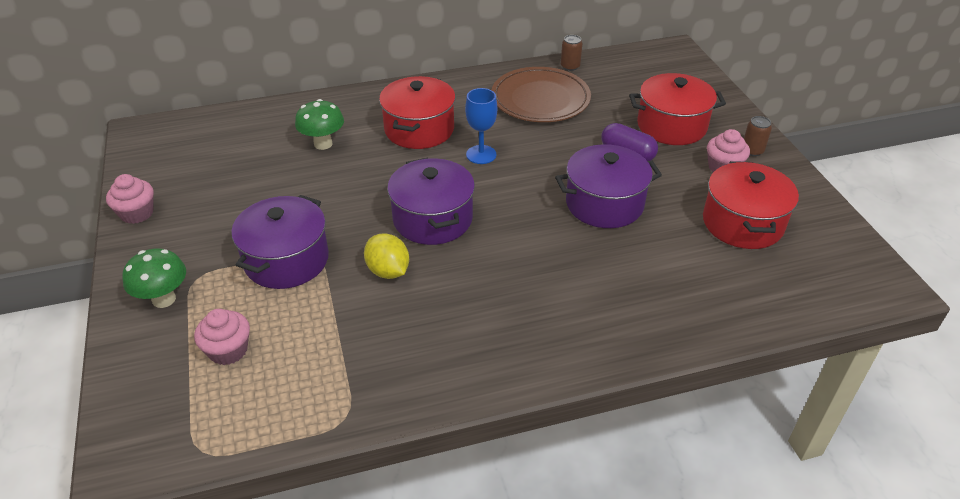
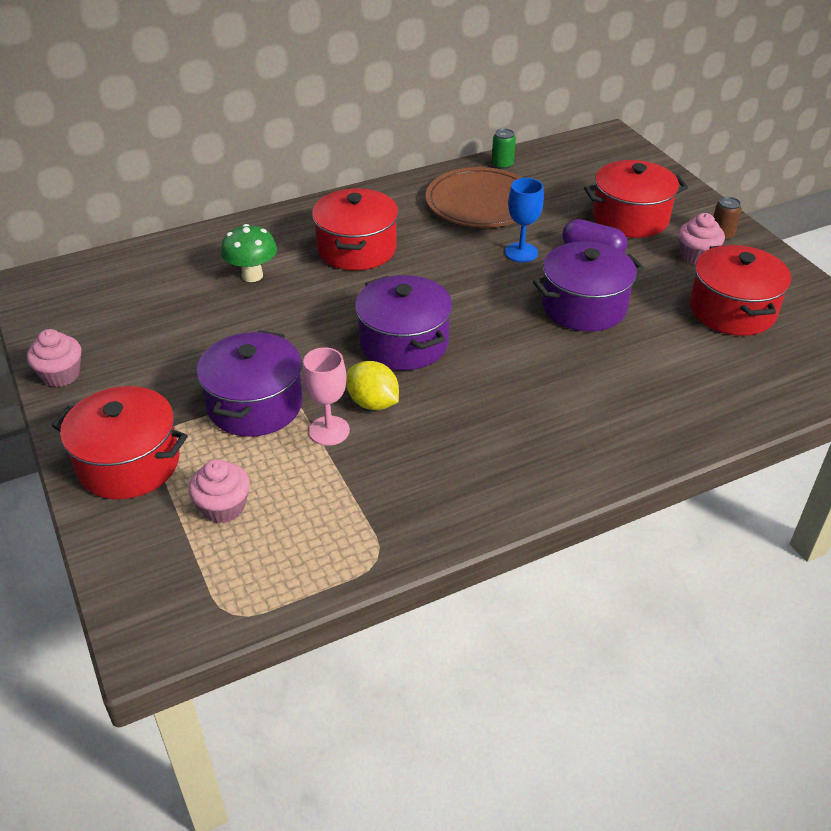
camera: 10 degrees left, 0 degrees up
(164, 299) = (129, 463): green mushroom -> red pot
(341, 292) = (329, 431): none -> pink goblet
(481, 154) = (434, 269): blue goblet -> blue goblet (521, 252)
(570, 66) = (502, 164): brown can -> green can

